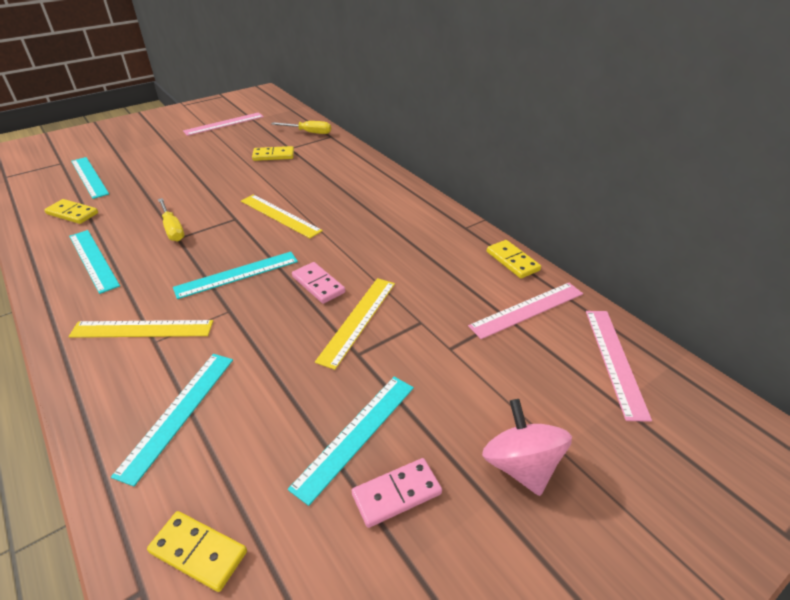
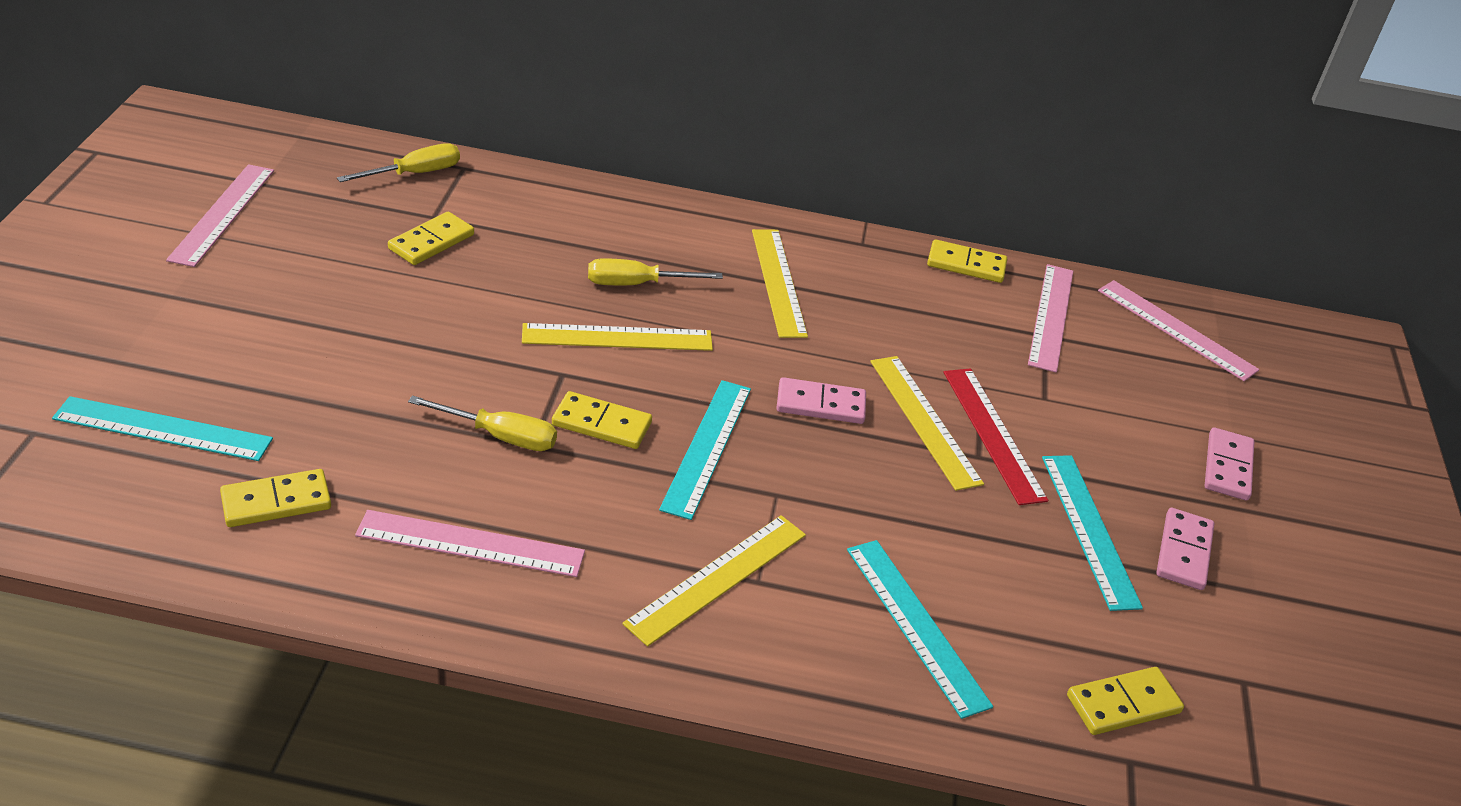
camera: 50 degrees left, 0 degrees up
(93, 260) = (470, 543): turquoise ruler -> pink ruler
(214, 243) = (601, 424): none -> yellow domino
(324, 200) = (637, 284): none -> yellow screwdriver
(385, 348) = (992, 434): none -> red ruler
(390, 225) = (778, 282): none -> yellow ruler
(521, 465) = (1227, 467): pink spinning top -> pink domino

